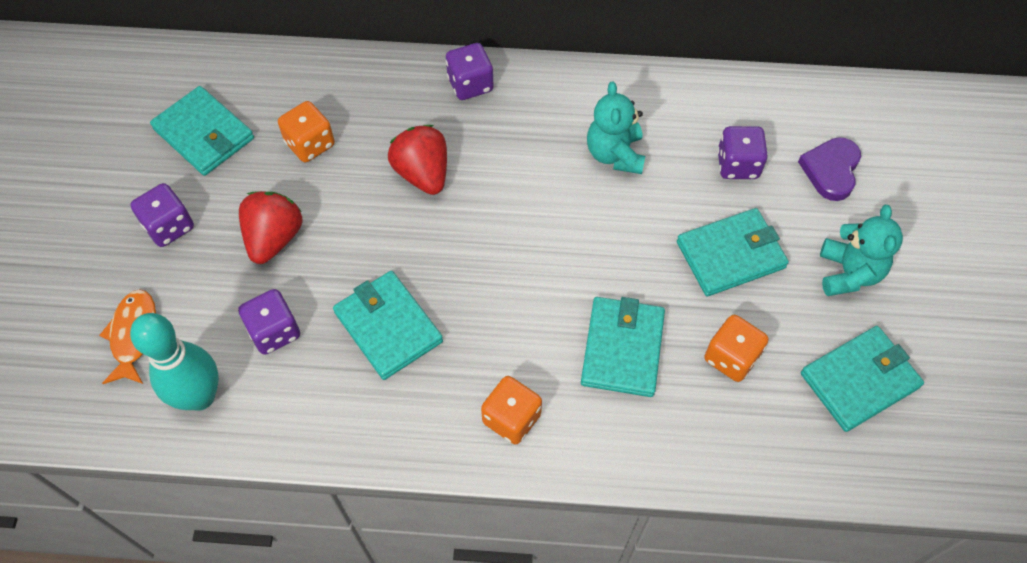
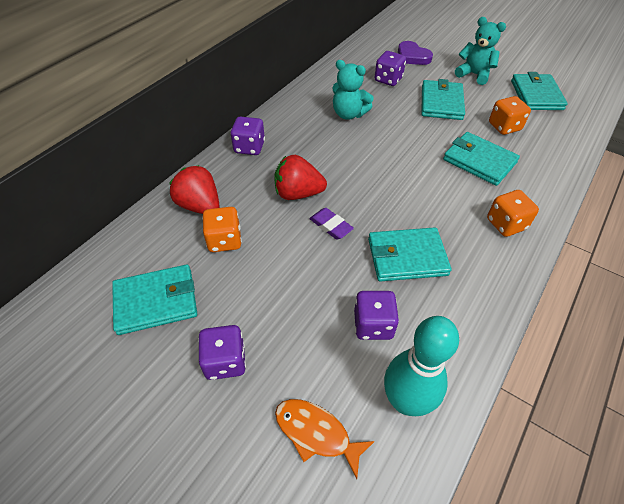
camera: 60 degrees left, 10 degrees down
(274, 238) = (290, 293): red strawberry -> red strawberry (200, 206)
(391, 230) = (331, 226): none -> purple eraser

